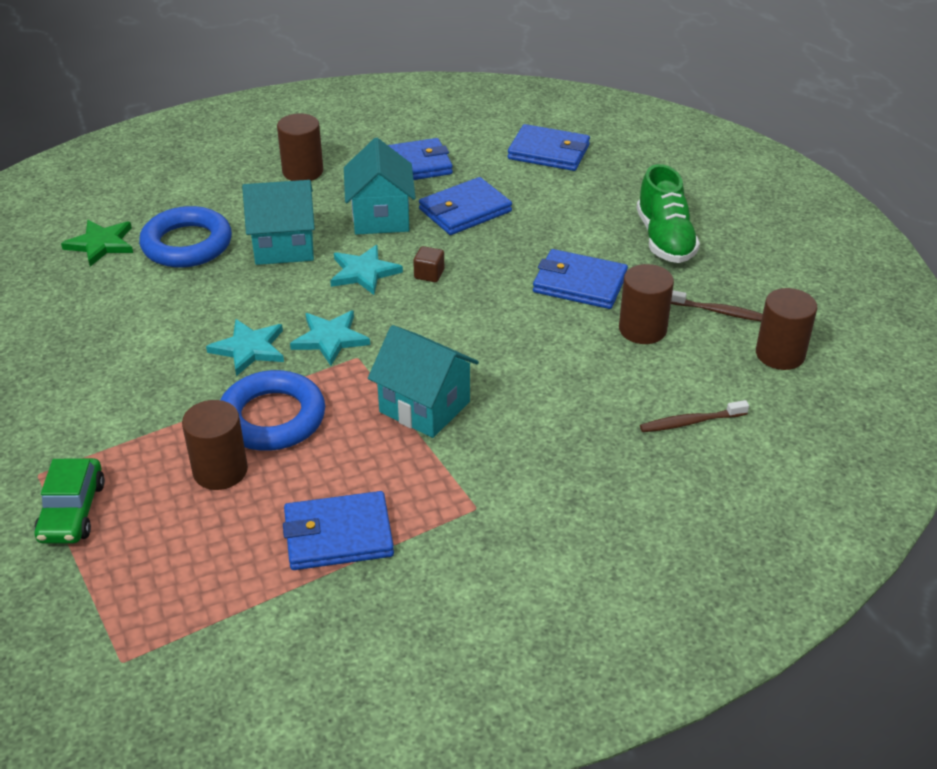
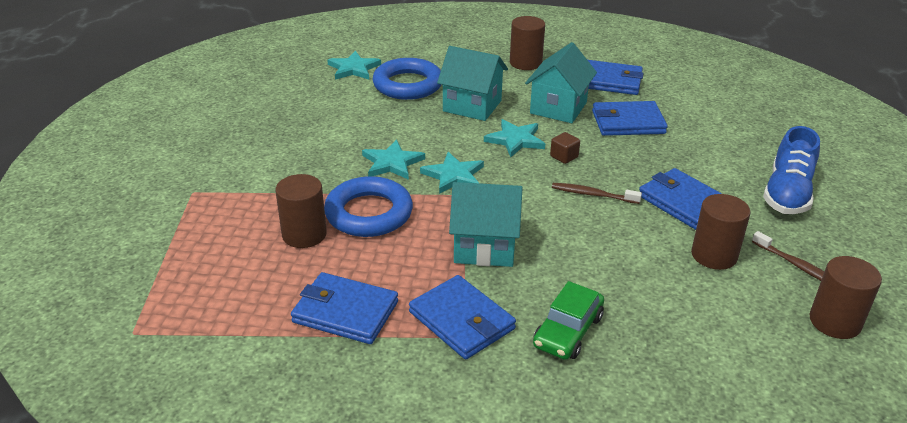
camera: 30 degrees right, 5 degrees down
(72, 511) = (191, 223): green car -> green car (568, 331)
(101, 244) = (354, 68): green star -> turquoise star
(424, 407) = (484, 247): turquoise house -> turquoise house turned 60 degrees counterclockwise
(549, 152) = (730, 102): blue wallet -> blue wallet (462, 320)
(664, 239) = (787, 194): green shoe -> blue shoe
(690, 422) = (703, 345): brown toothbrush -> brown toothbrush (593, 194)

